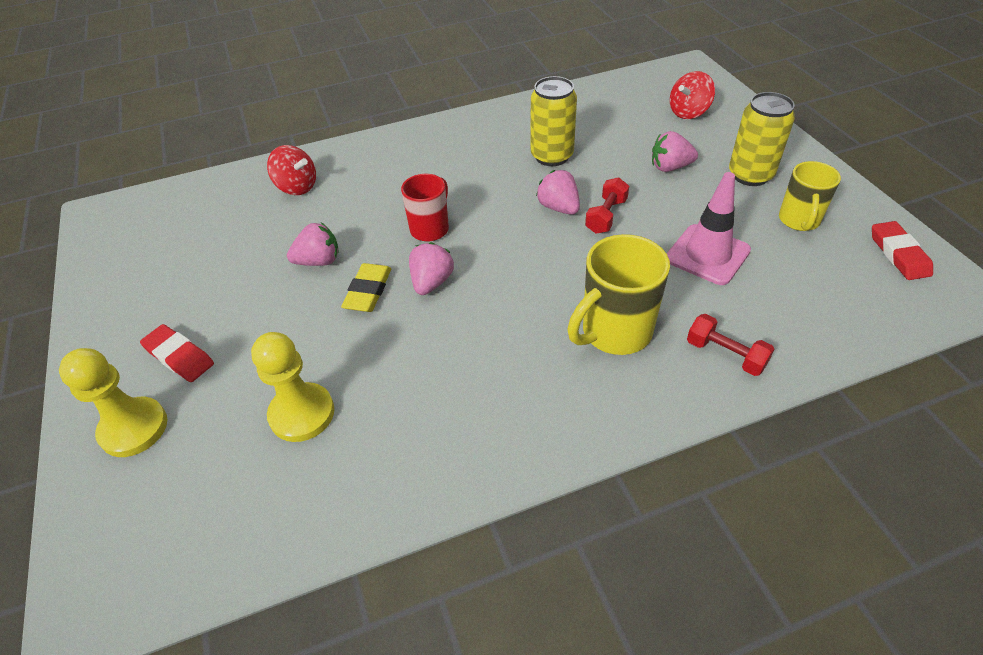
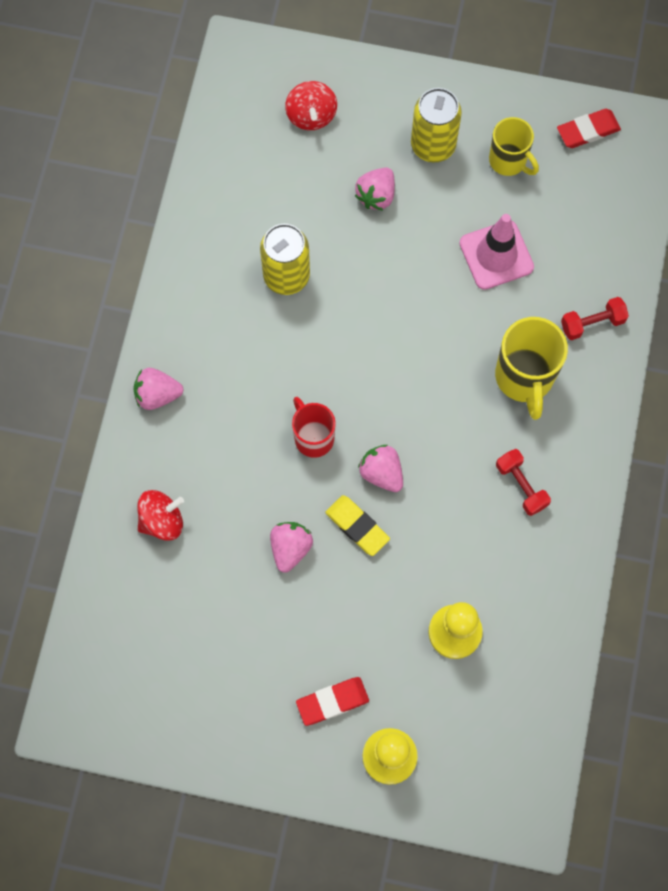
camera: 60 degrees left, 25 degrees up
(559, 208) = (362, 320): pink strawberry -> pink strawberry (157, 395)
(606, 216) = (400, 292): red dumbbell -> red dumbbell (521, 485)
(898, 254) = (588, 131): red eraser -> red eraser turned 45 degrees counterclockwise

